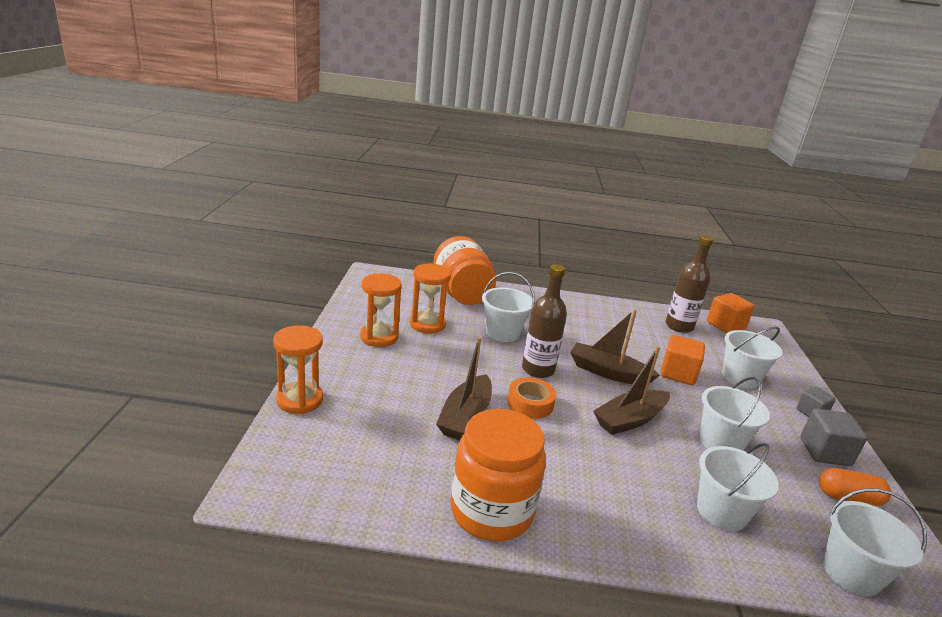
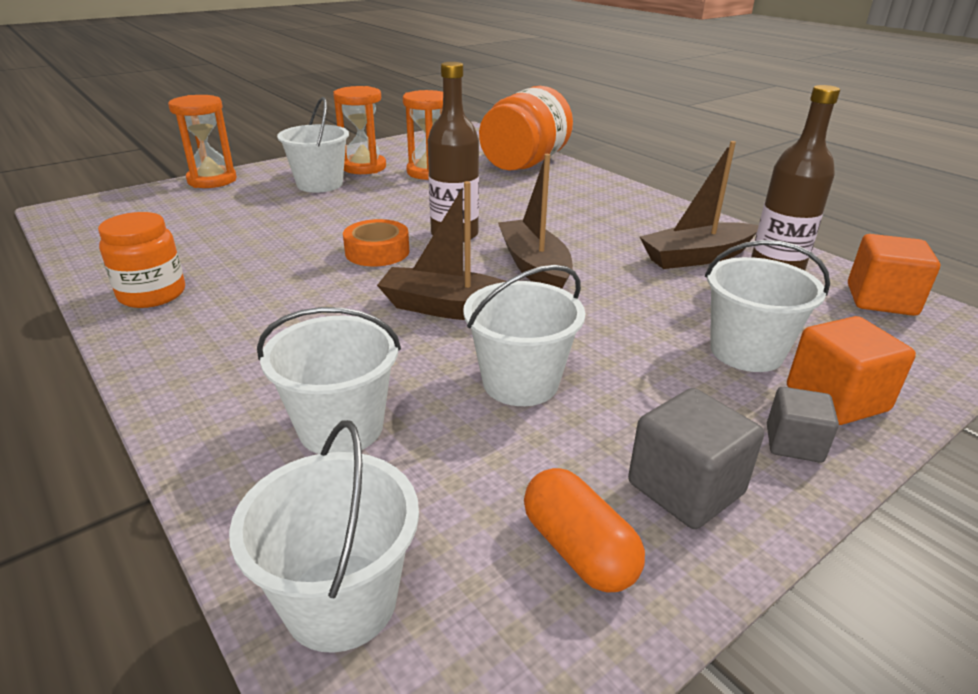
camera: 50 degrees right, 5 degrees up
(465, 416) = (296, 235): brown boat -> brown boat (696, 257)
(491, 511) = (152, 294): orange jar -> orange jar, size x0.62
(502, 333) = (491, 199): white bucket -> white bucket (320, 184)
(678, 373) = (638, 305): orange cube -> orange cube (836, 399)

